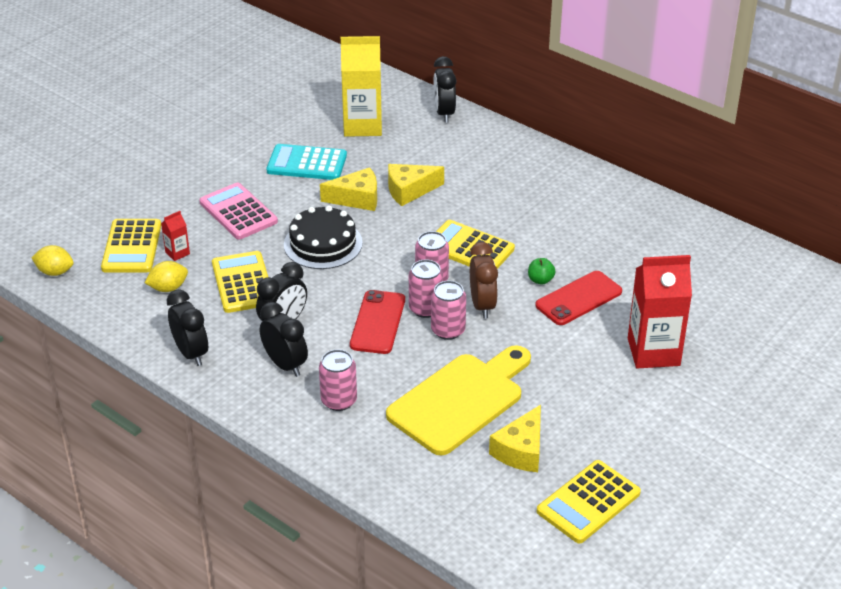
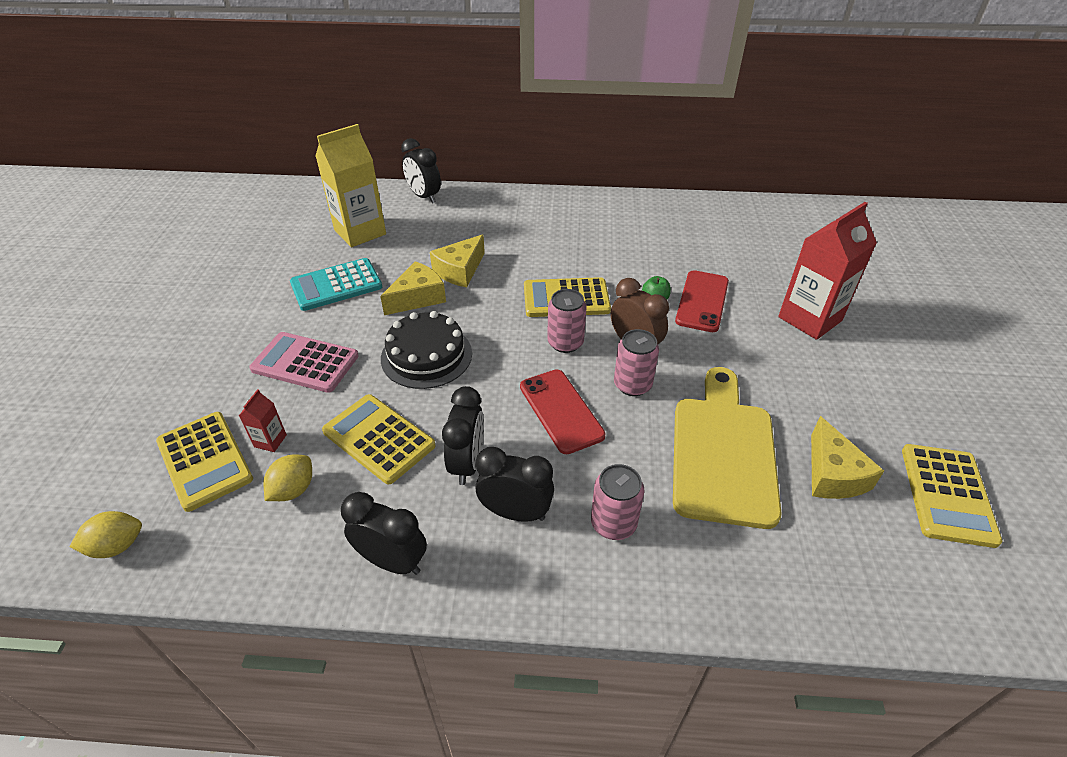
camera: 35 degrees left, 5 degrees up
(425, 309) = (590, 374): pink can -> none

